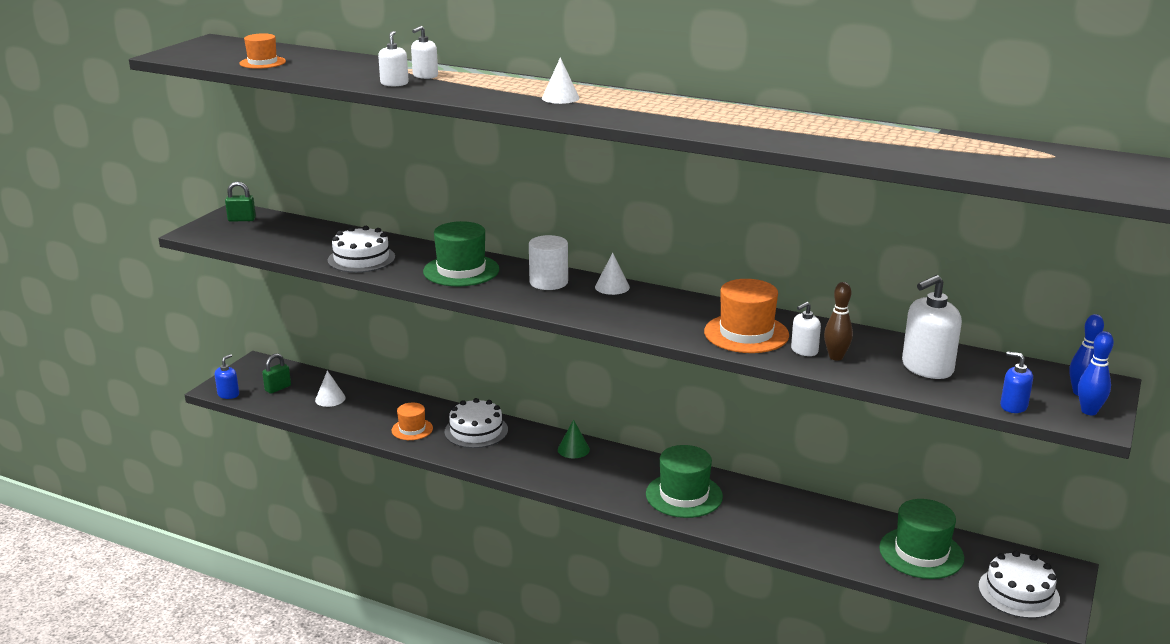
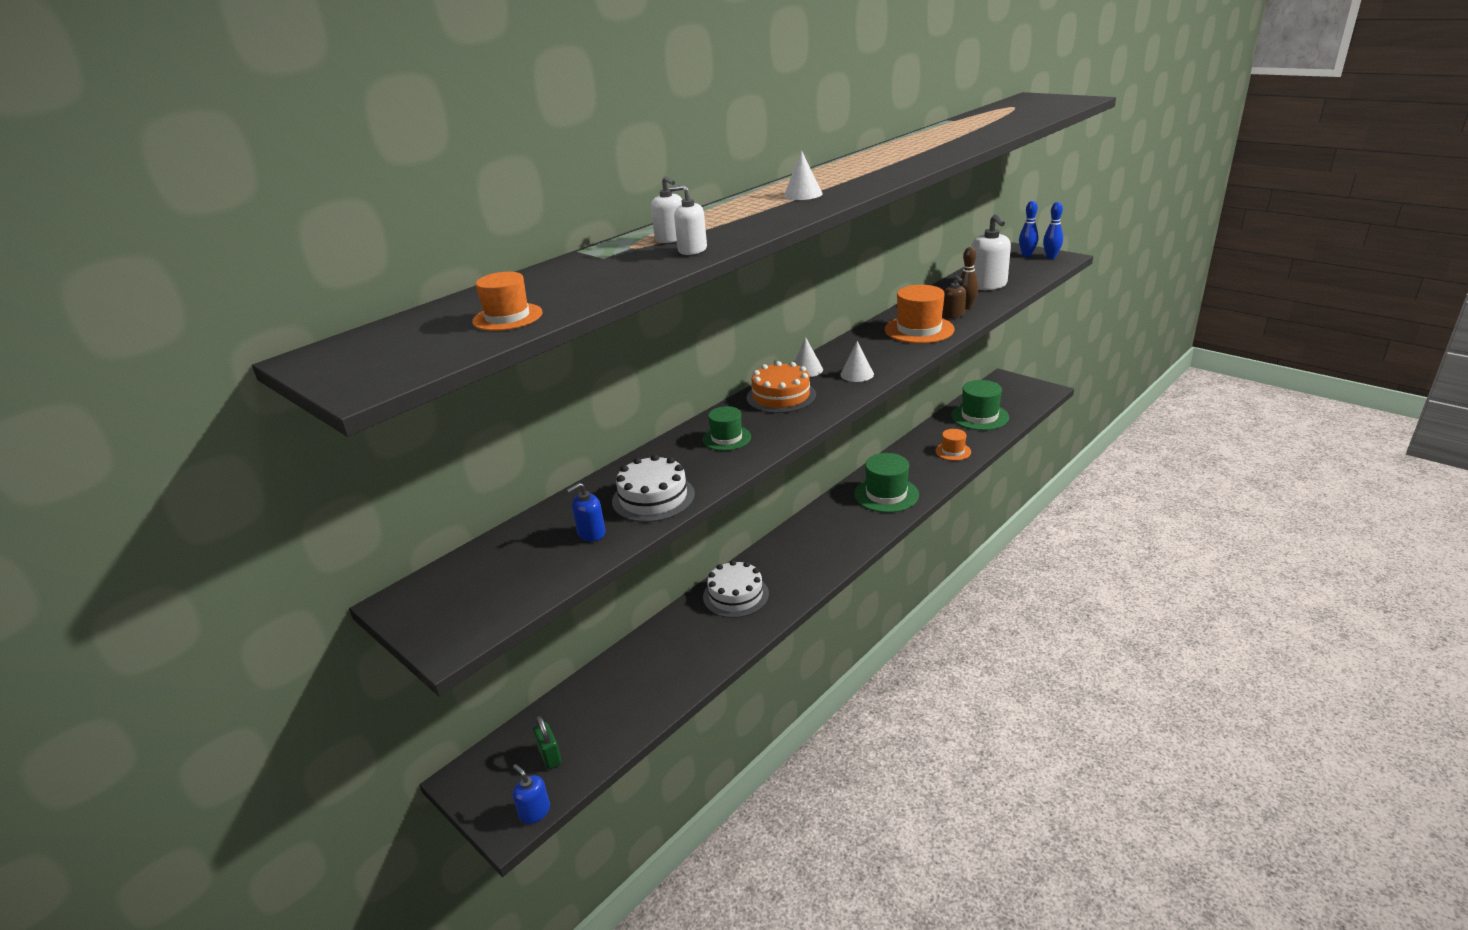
camera: 70 degrees left, 5 degrees up
(242, 219) = (438, 595): green padlock -> none
(330, 399) = (607, 705): white cone -> white cone (857, 374)
(412, 429) = (711, 640): orange hat -> orange hat (953, 451)
(461, 270) = (726, 438): green hat -> green hat, size x0.59
(548, 282) = (781, 396): white cylinder -> orange cake
(573, 449) = (795, 540): green cone -> none
(804, 350) = (953, 315): white soap dispenser -> brown soap dispenser
(1013, 406) = (1044, 272): blue soap dispenser -> blue soap dispenser (591, 533)
(1018, 592) = (1025, 395): white cake -> none

